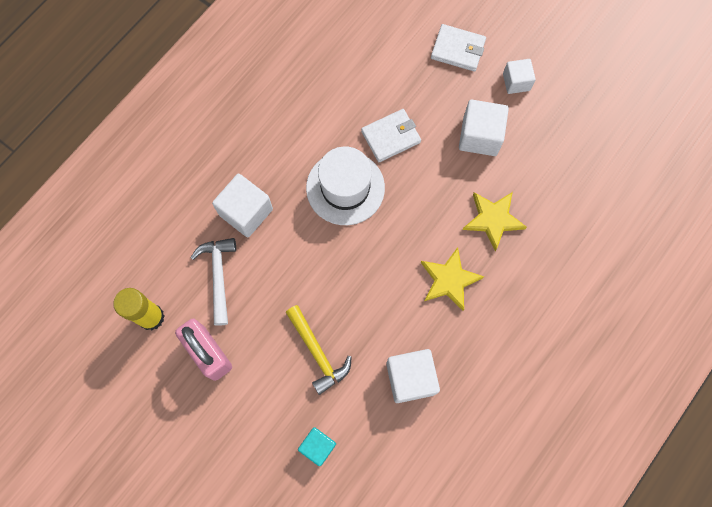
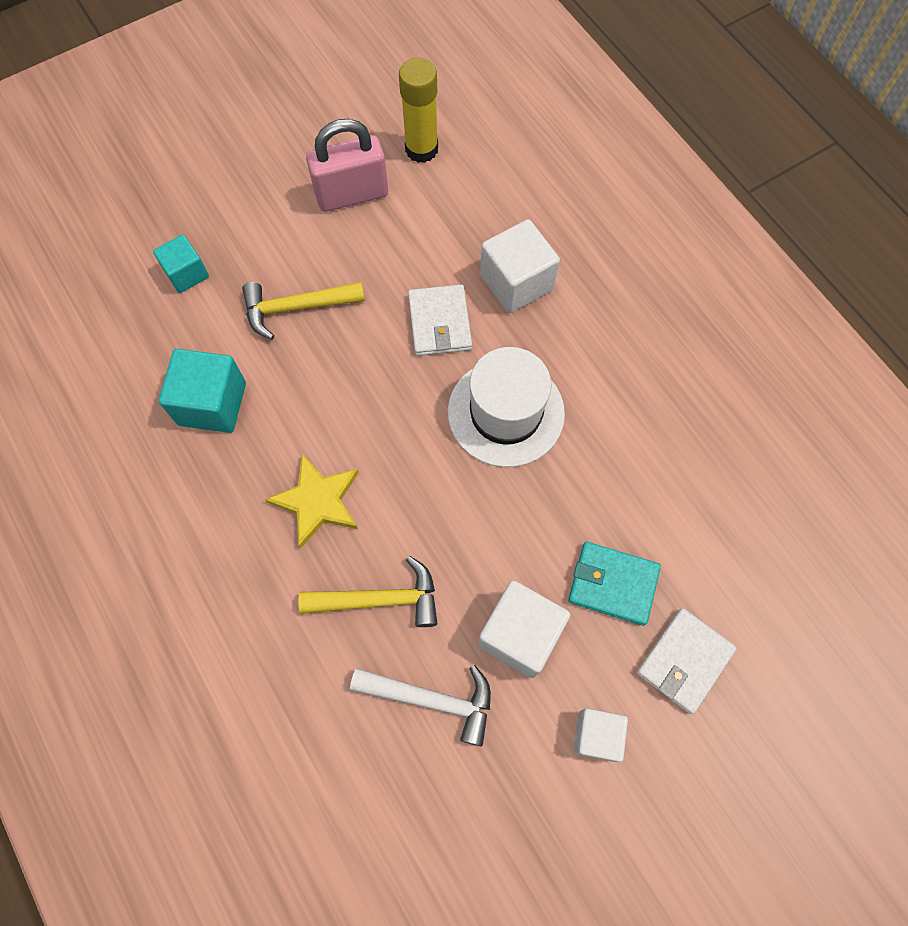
camera: 110 degrees right, 5 degrees down
(218, 276) = (442, 229): white hammer -> white hammer (431, 699)
(391, 137) = (563, 501): white wallet -> white wallet (440, 323)
(410, 378) = (212, 403): white cube -> turquoise cube
(430, 96) = (613, 584): none -> turquoise wallet
(493, 219) = (379, 599): yellow star -> yellow hammer

